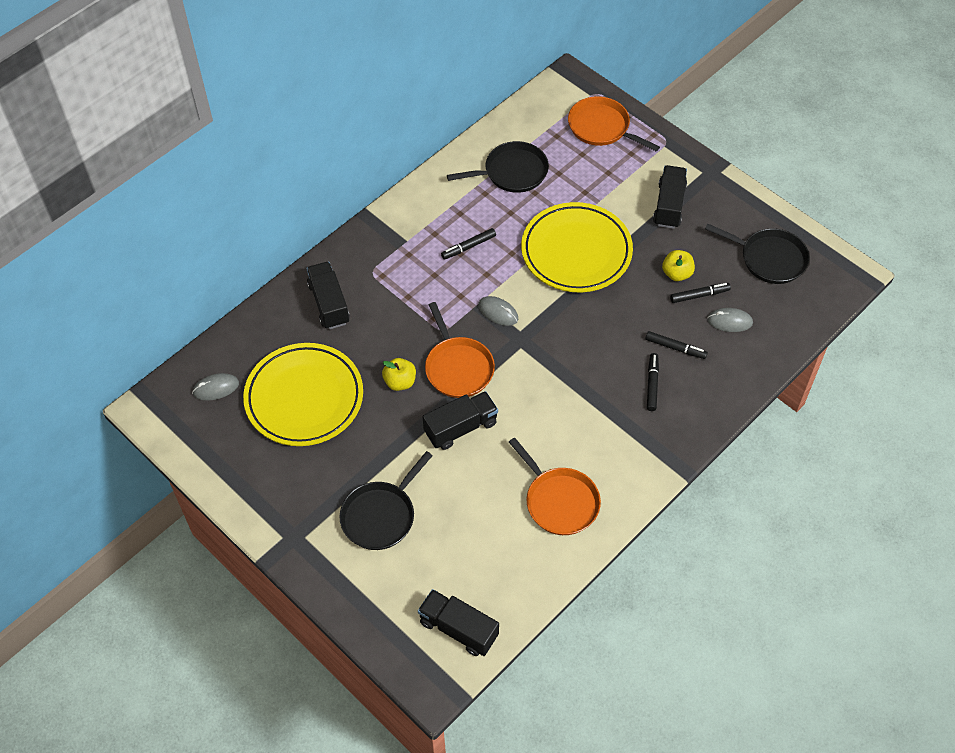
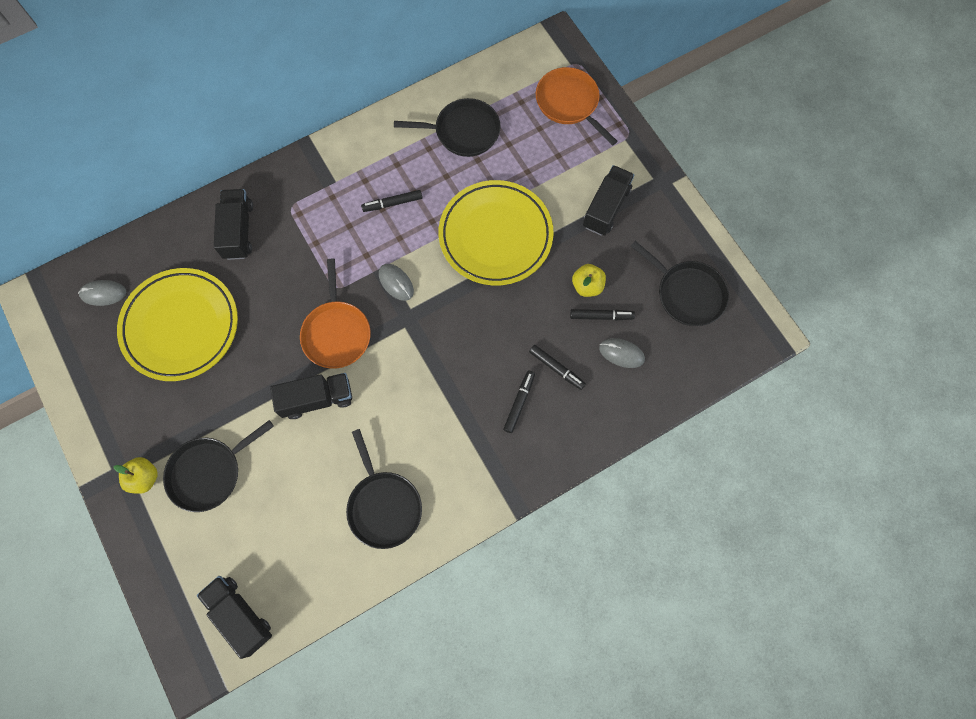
camera: 15 degrees right, 15 degrees up
(400, 382) = (276, 333): yellow apple -> yellow apple (144, 478)
(559, 501) = (383, 506): orange pan -> black pan

